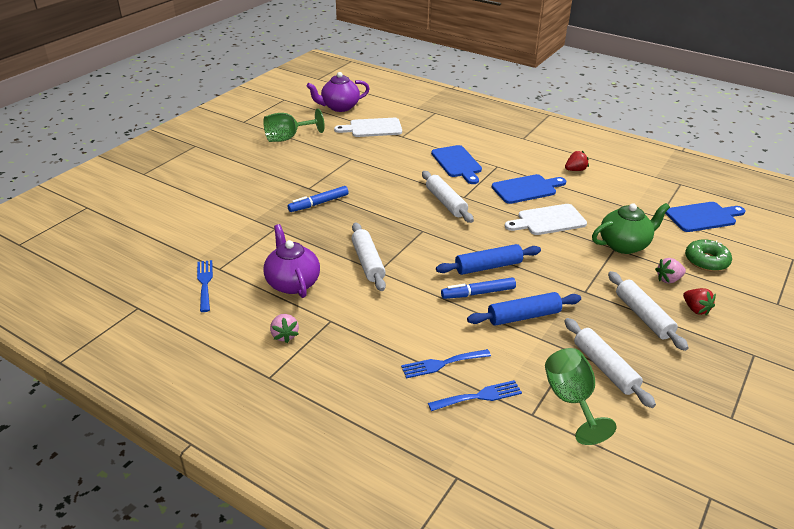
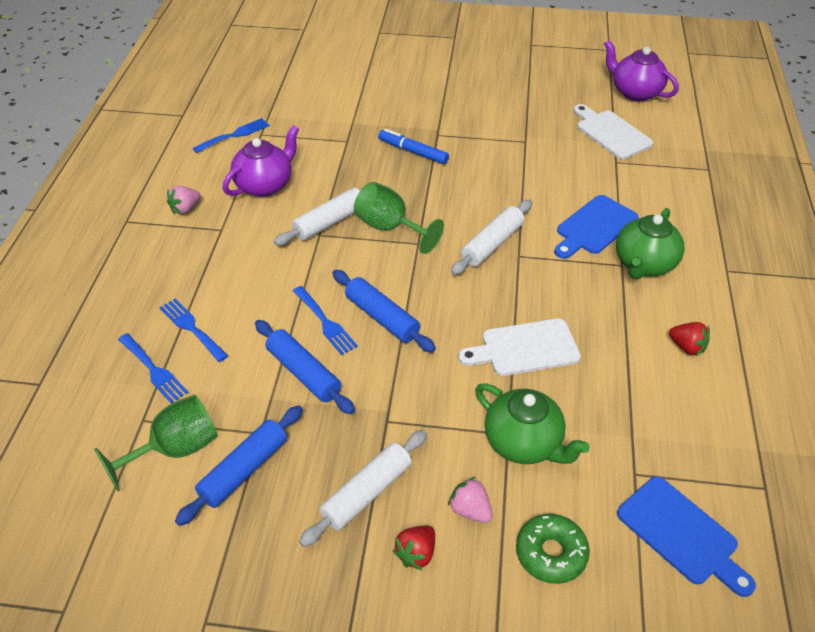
camera: 65 degrees right, 10 degrees up
(288, 138) = (526, 84): green goblet -> green goblet (390, 228)
(478, 293) = (325, 323): blue marker -> blue fork
(502, 159) = (644, 264): none -> green teapot
(526, 189) = (587, 308): blue cutting board -> none
(548, 220) = (525, 348): white cutting board -> white cutting board turned 60 degrees counterclockwise
(604, 368) = (244, 470): white rolling pin -> blue rolling pin

